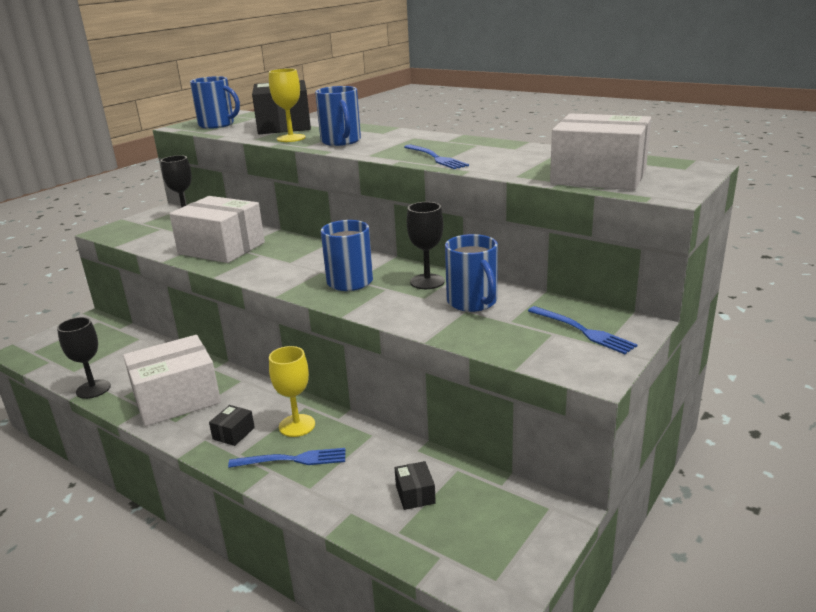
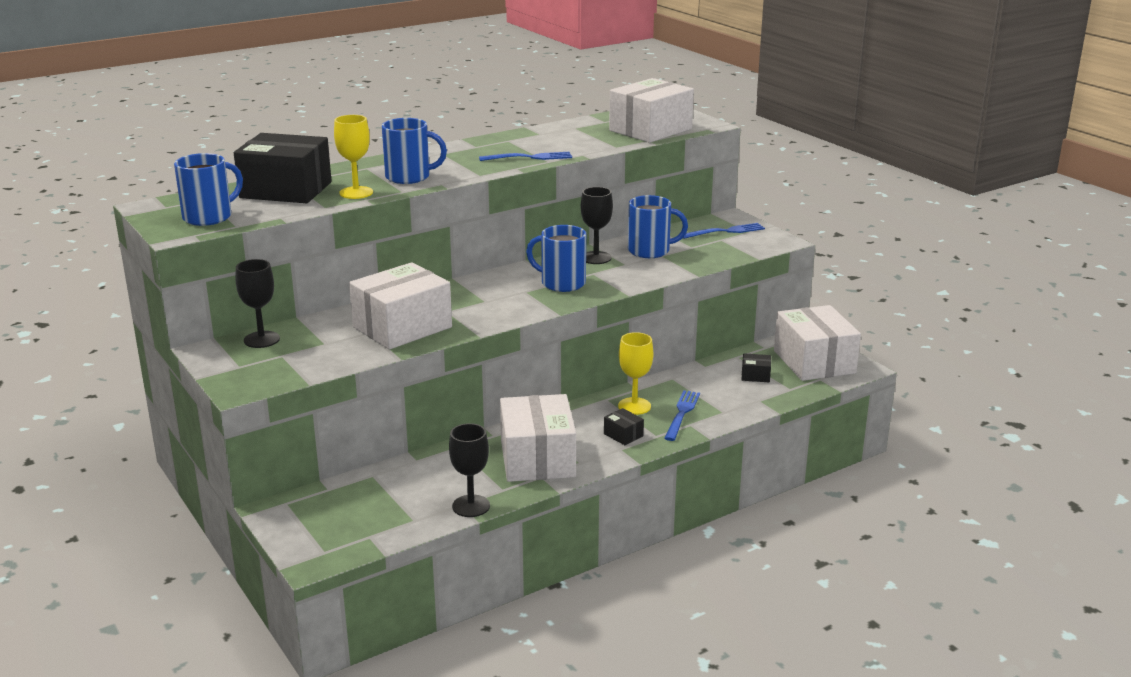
camera: 70 degrees left, 0 degrees up
(489, 540) = (814, 362): none -> white box

